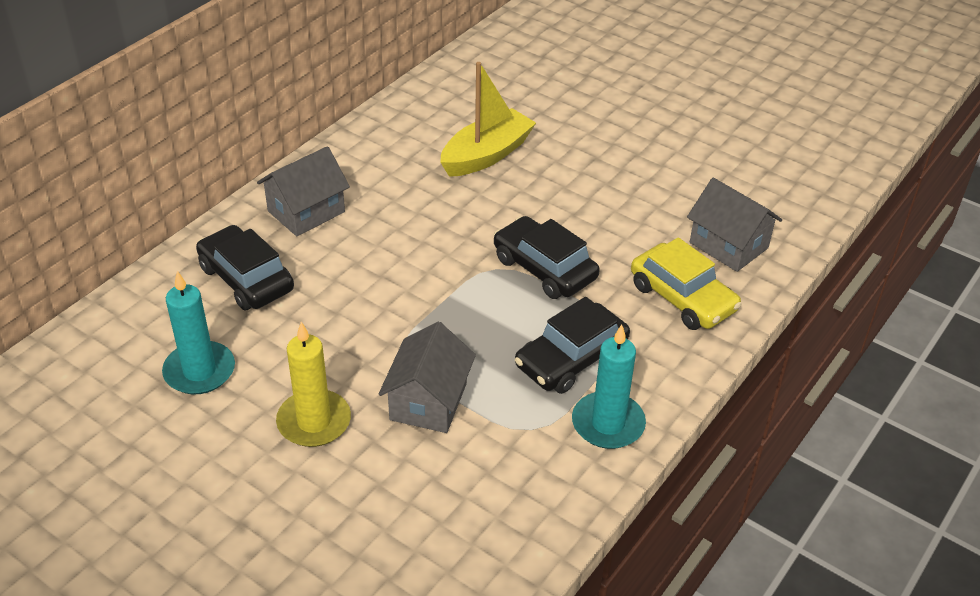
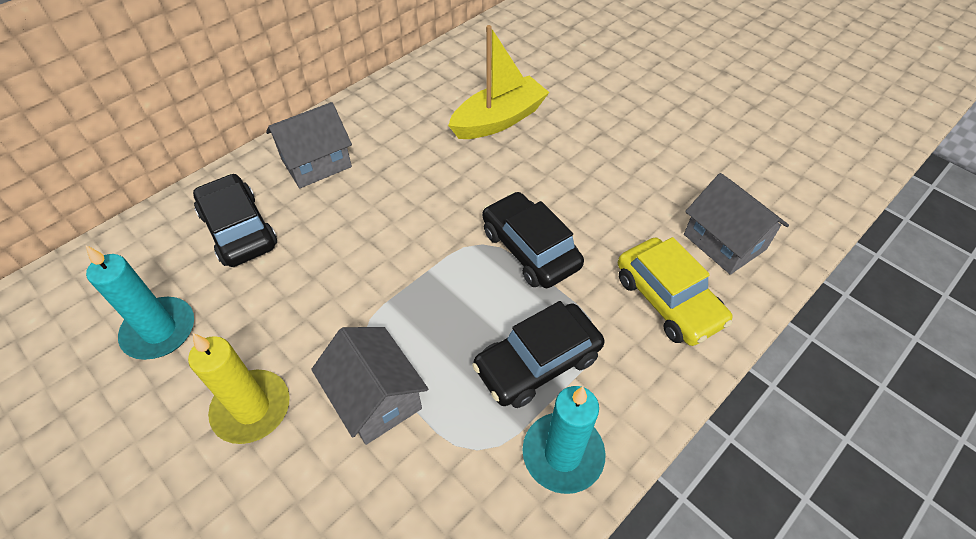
camera: 10 degrees right, 10 degrees up
(428, 401) = (376, 398): grey house -> grey house turned 60 degrees counterclockwise

